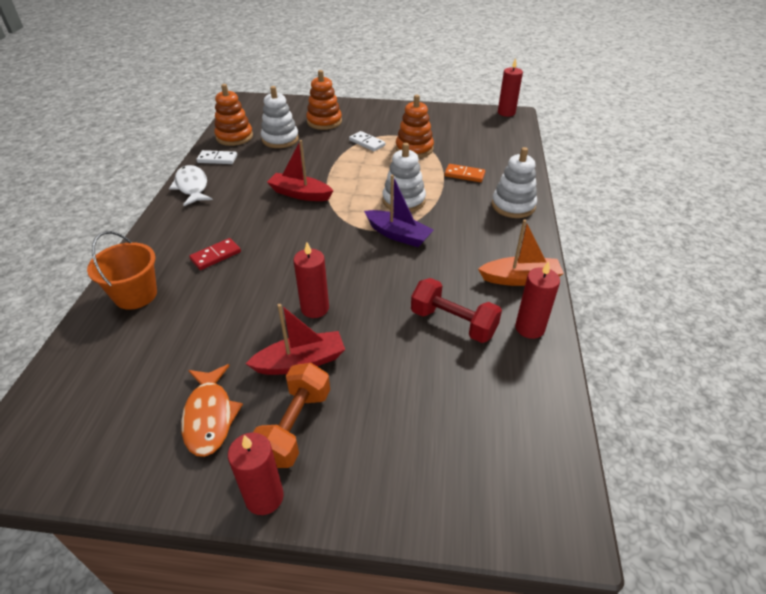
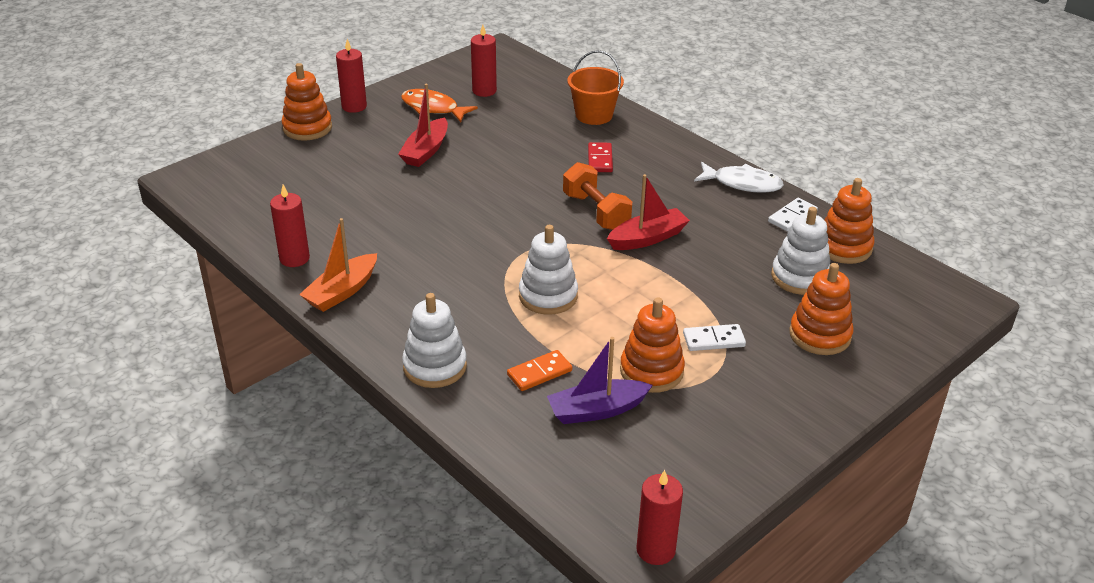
camera: 130 degrees right, 5 degrees down
(295, 426) = (380, 130): orange dumbbell -> orange dumbbell (596, 212)
(315, 308) = (468, 177): red candle -> red candle (484, 91)
(353, 501) = (307, 128): none -> orange stacking toy
(398, 235) = (497, 261): purple boat -> purple boat (597, 410)
(453, 323) = (357, 227): red dumbbell -> none

